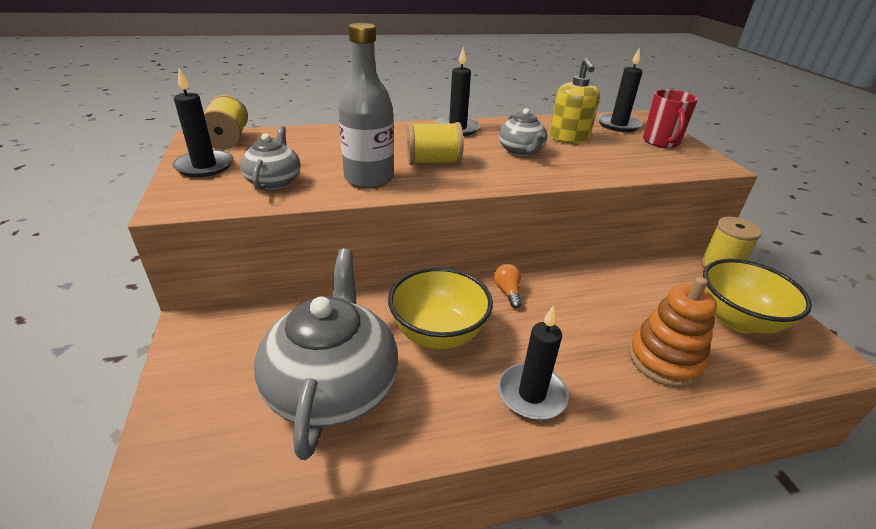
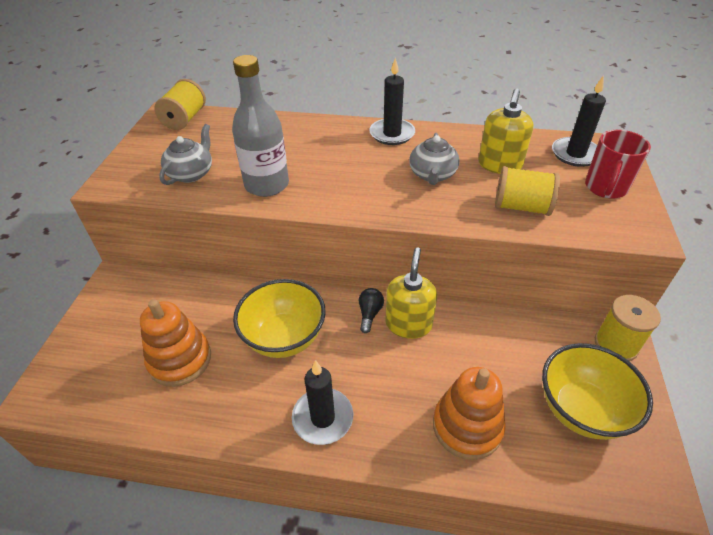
camera: 25 degrees right, 10 degrees up
(204, 166) = (151, 147): black candle -> none
(333, 386) = (180, 360): grey teapot -> orange stacking toy
(433, 162) = (336, 174): yellow spool -> yellow spool (521, 207)
(507, 292) = (369, 314): orange light bulb -> black light bulb
(549, 292) = (408, 324): none -> yellow soap dispenser

